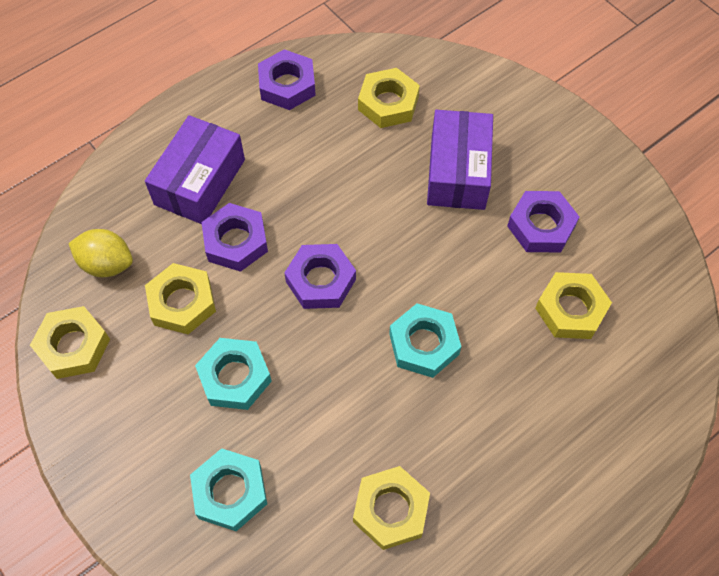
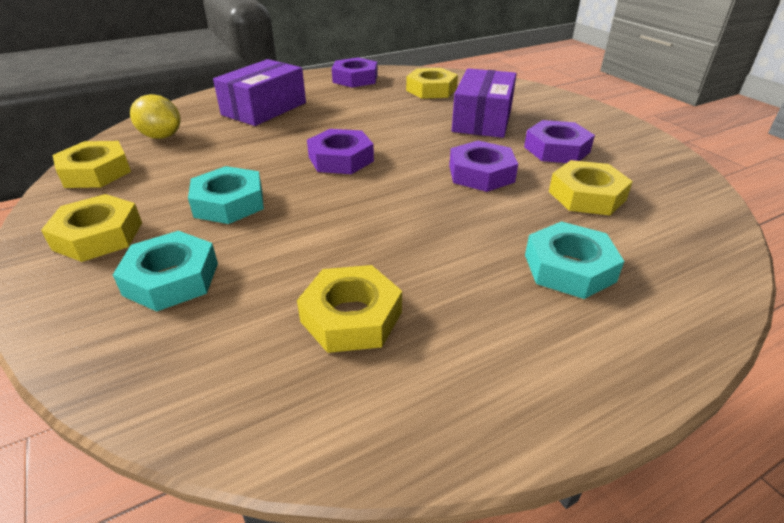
camera: 10 degrees right, 25 degrees down
(182, 303) = (209, 159): yellow nut -> yellow nut (98, 236)
(236, 241) = (276, 135): purple nut -> purple nut (481, 173)
(424, 344) = (428, 202): turquoise nut -> turquoise nut (569, 268)

